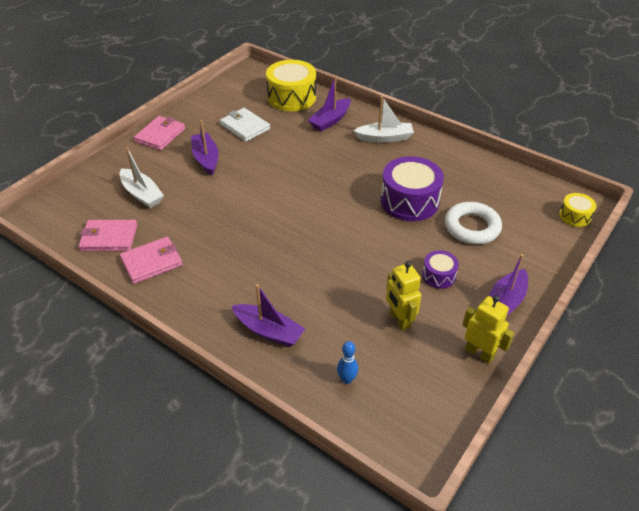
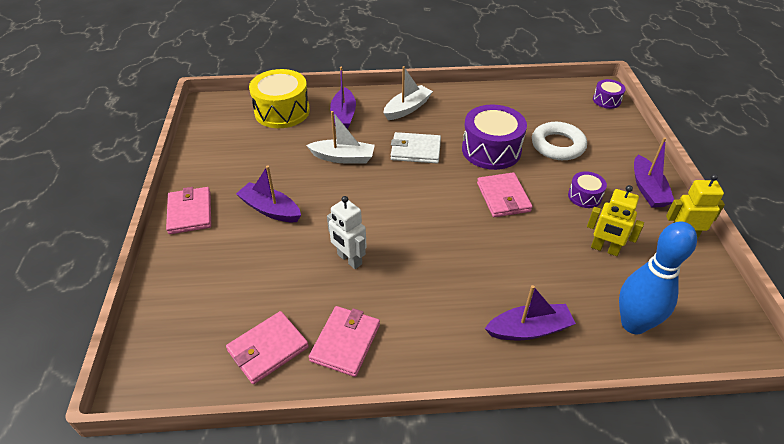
camera: 40 degrees left, 0 degrees up
(142, 194) = (246, 282): white boat -> white boat (343, 158)
(214, 216) = (349, 259): none -> white robot
(245, 127) = (271, 159): white wallet -> white wallet (415, 150)
(347, 379) = (633, 324): blue bowling pin -> blue bowling pin, size x2.25
(371, 239) = (503, 197): none -> pink wallet
(575, 216) = (606, 100): yellow drum -> purple drum

